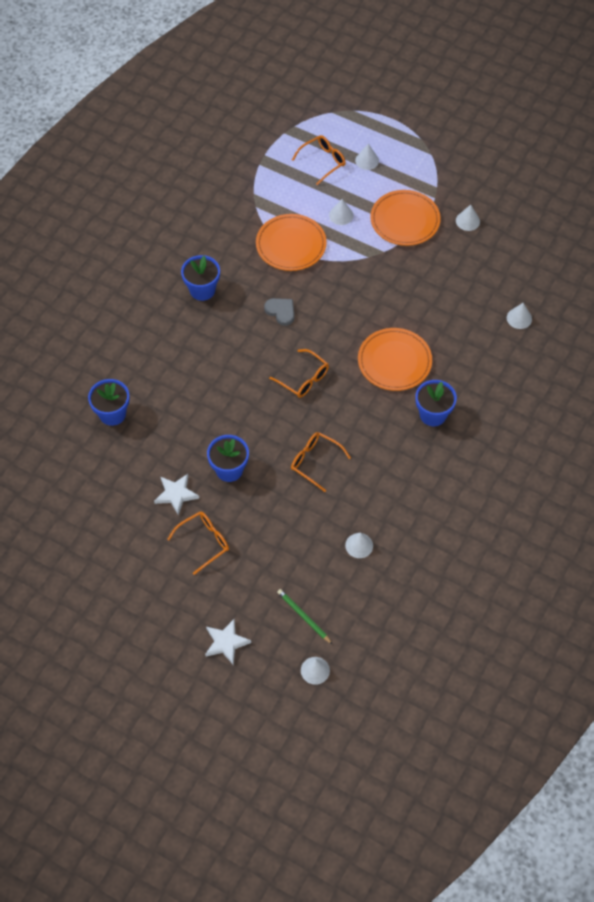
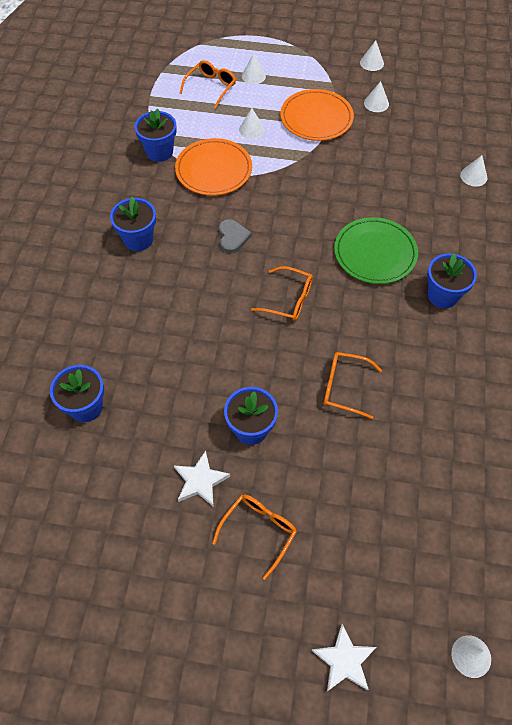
camera: 20 degrees left, 0 degrees up
(251, 214) = (159, 152): none -> blue flower pot
(281, 311) = (232, 237): grey heart -> grey heart turned 60 degrees clockwise
(303, 617) = (422, 586): green pencil -> none
(359, 545) = (441, 470): white cone -> white cone (371, 63)
(394, 361) = (375, 253): orange plate -> green plate

